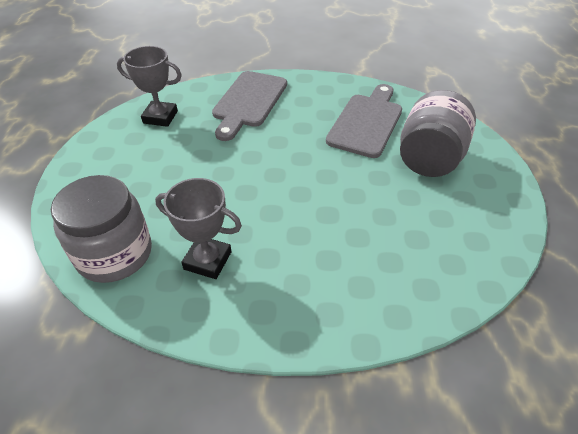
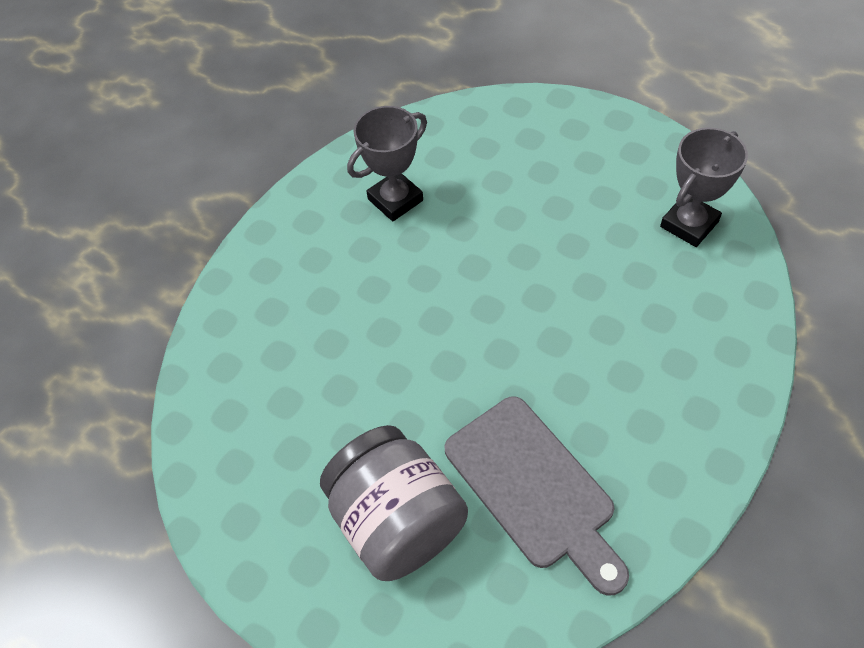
camera: 125 degrees right, 10 degrees up
(114, 254) = (454, 134): grey jar -> none
(249, 102) = (679, 345): grey cutting board -> none

